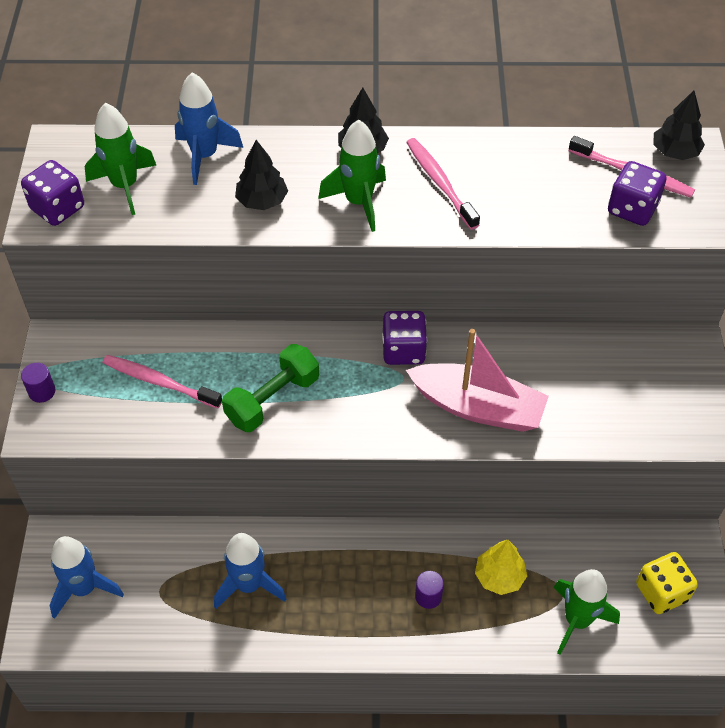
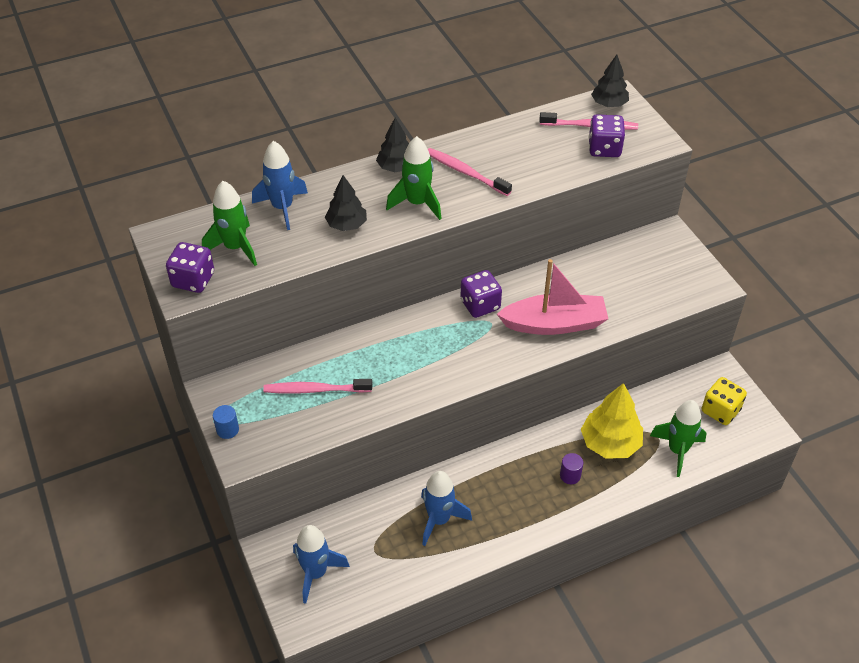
camera: 25 degrees left, 5 degrees down
(42, 391) = (227, 430): purple cylinder -> blue cylinder
(272, 399) = (407, 371): green dumbbell -> none
(499, 576) = (610, 443): yellow tree -> yellow tree, size x1.56

